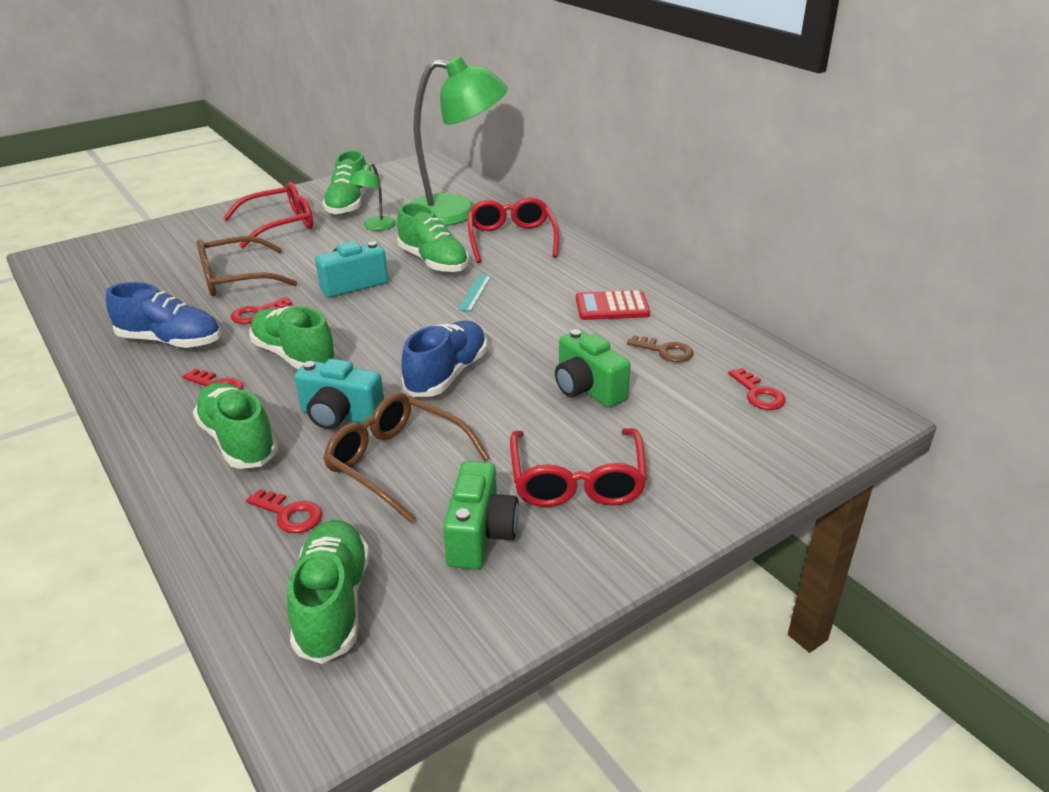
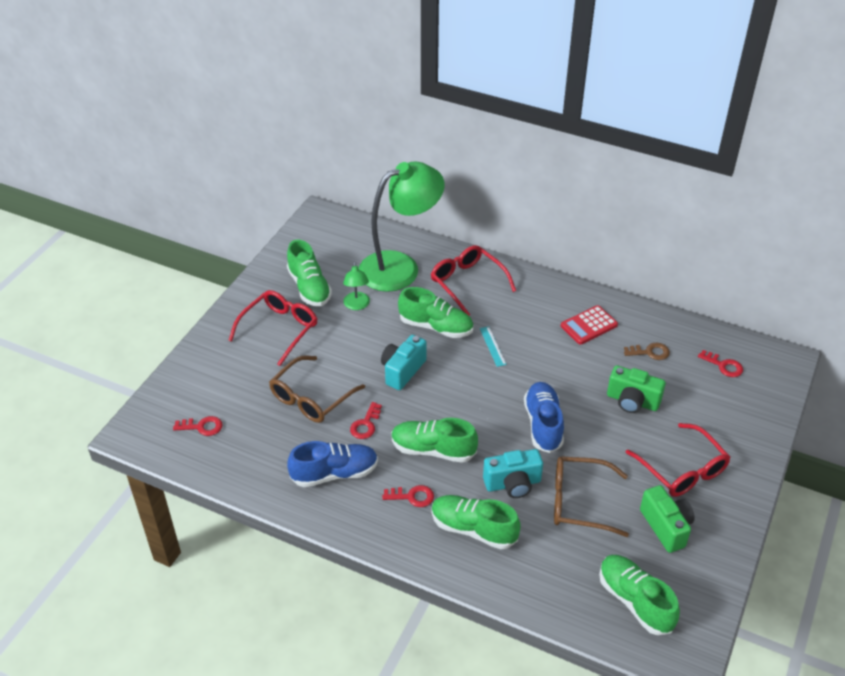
camera: 30 degrees left, 10 degrees up
(289, 514) = (557, 562): red key -> red key (202, 427)

